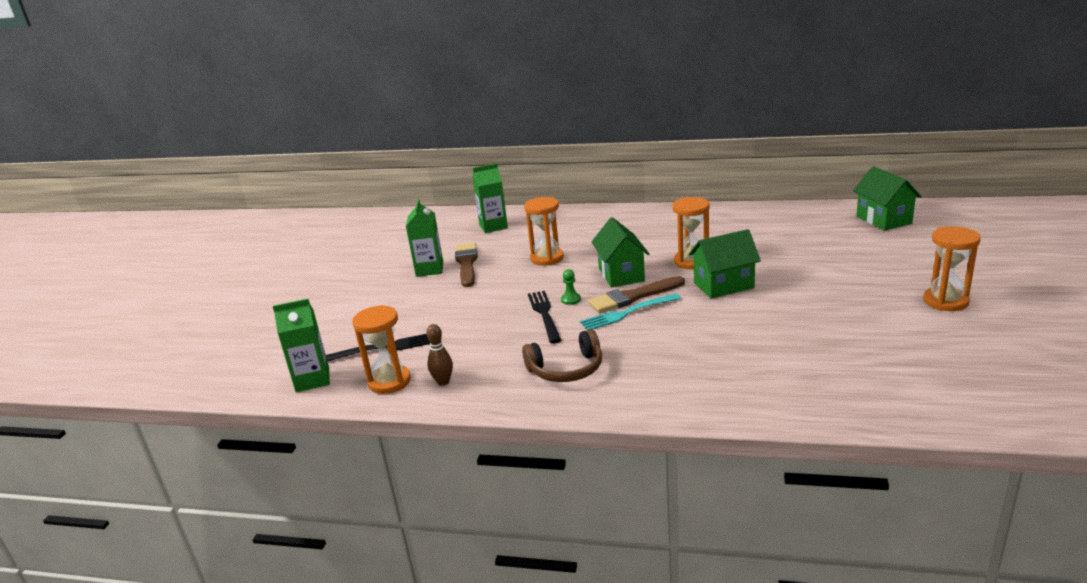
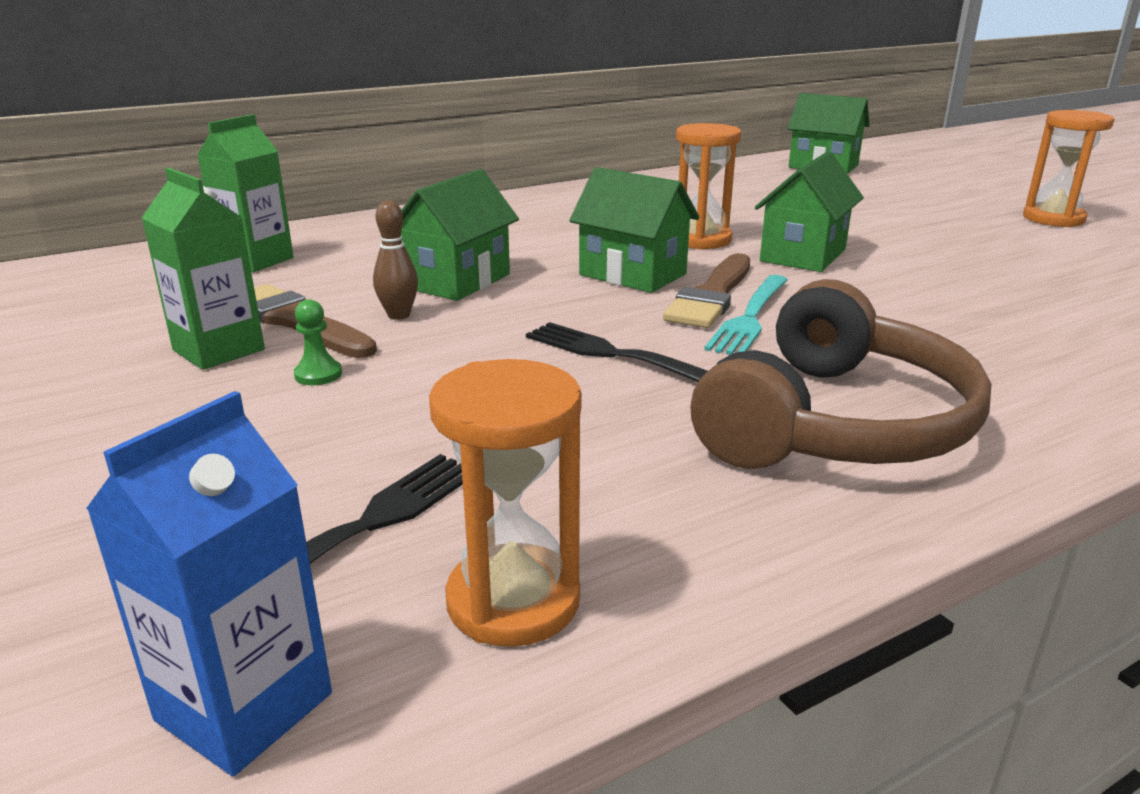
camera: 45 degrees left, 0 degrees up
(312, 380) = (244, 707): green carton -> blue carton
(443, 382) = (650, 542): brown bowling pin -> brown bowling pin (399, 315)
(547, 258) = (457, 281): orange hourglass -> green house
(566, 369) = (836, 424): brown headphones -> brown headphones, size x1.62
(571, 300) = (620, 324): green pawn -> green pawn (318, 374)

